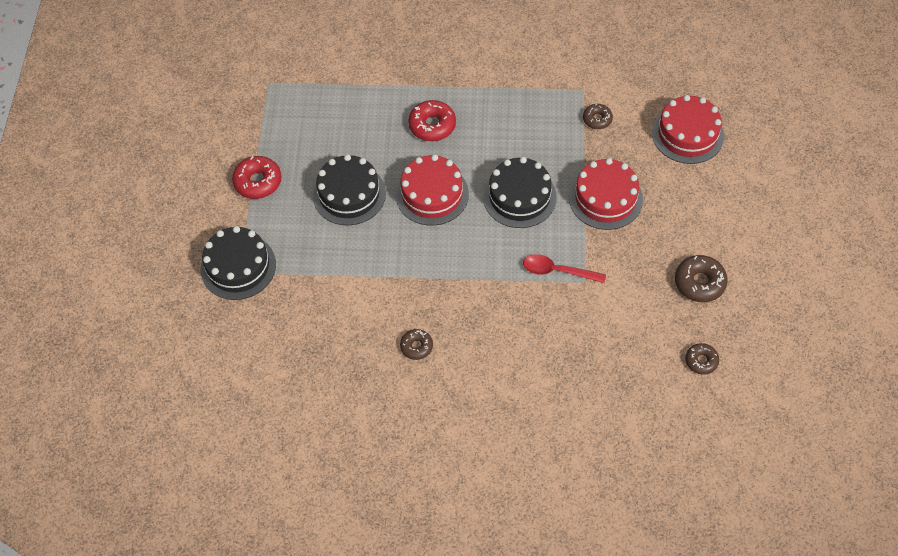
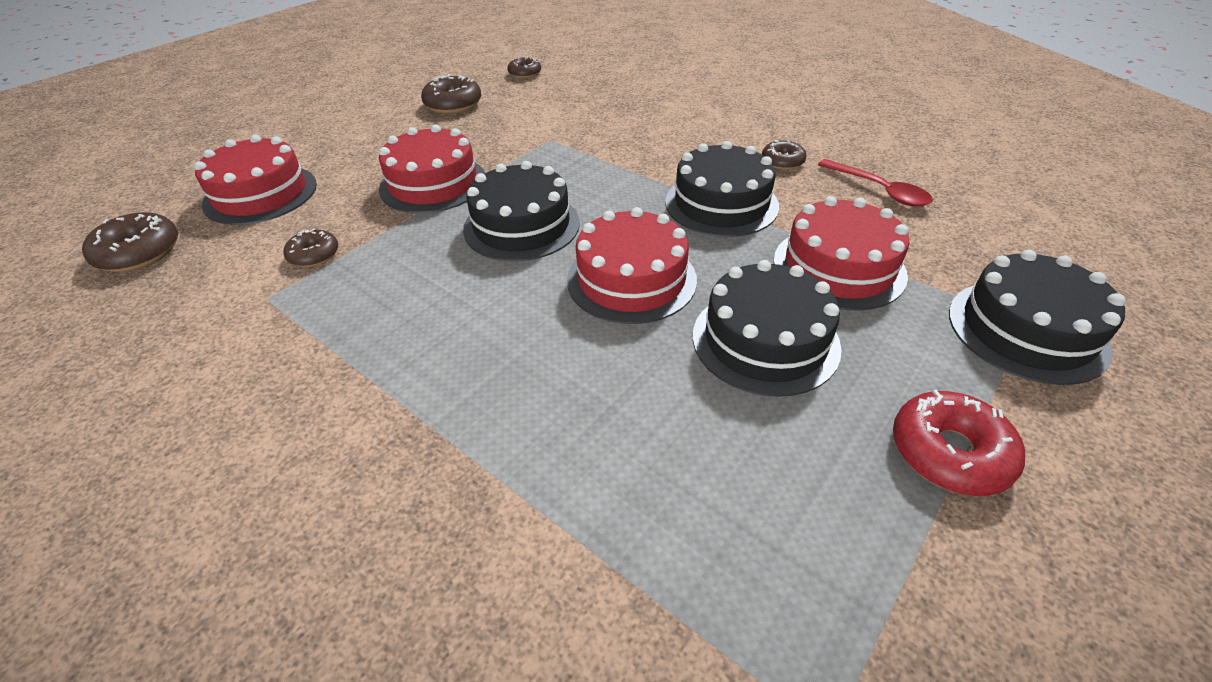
camera: 145 degrees left, 15 degrees down
(338, 261) = (838, 267): none -> red cake
(427, 279) = (721, 204): none -> black cake
(432, 125) = (532, 371): red donut -> none
(557, 271) = (566, 155): red spoon -> red spoon (879, 190)
(680, 72) = (139, 252): none -> brown donut

